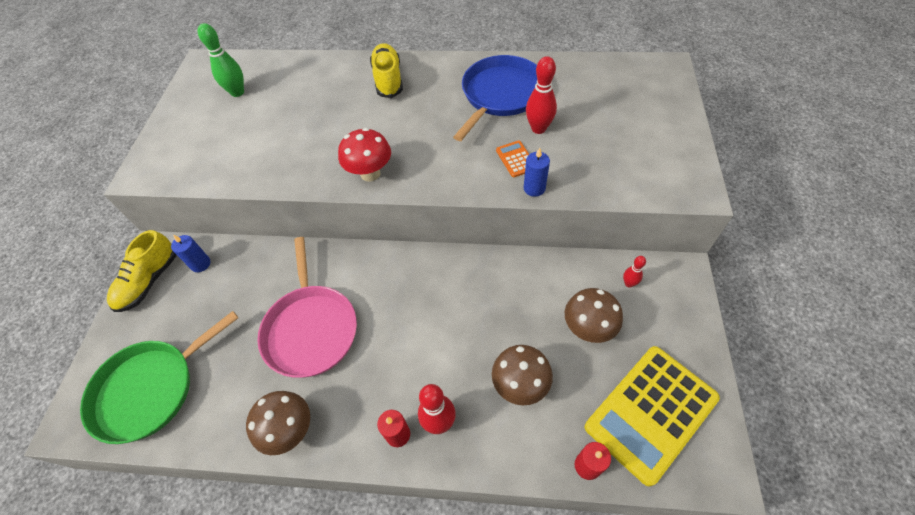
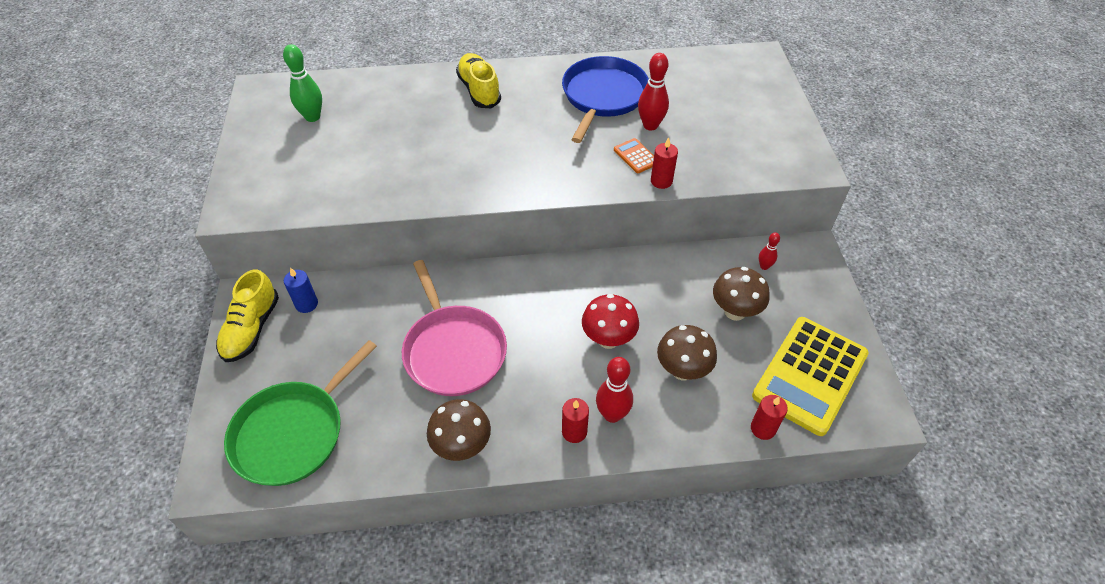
camera: 15 degrees left, 5 degrees down
(370, 173) = (490, 184): red mushroom -> red mushroom (608, 339)
(534, 188) = (661, 181): blue candle -> red candle

